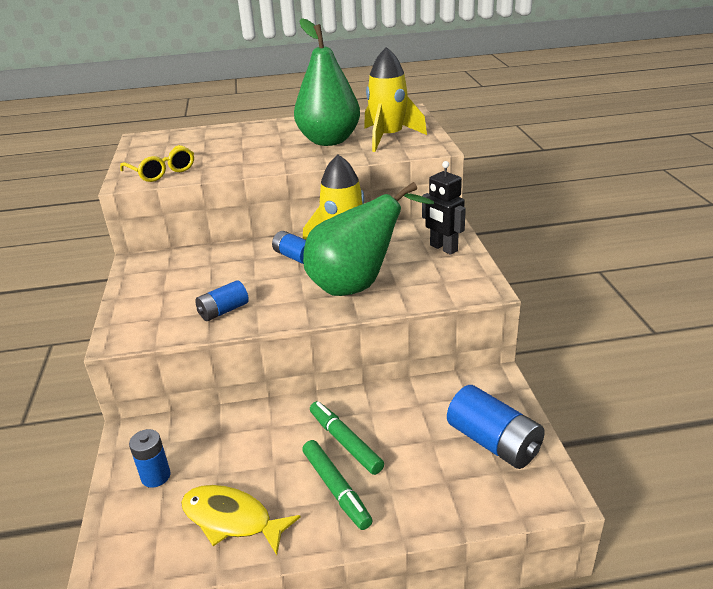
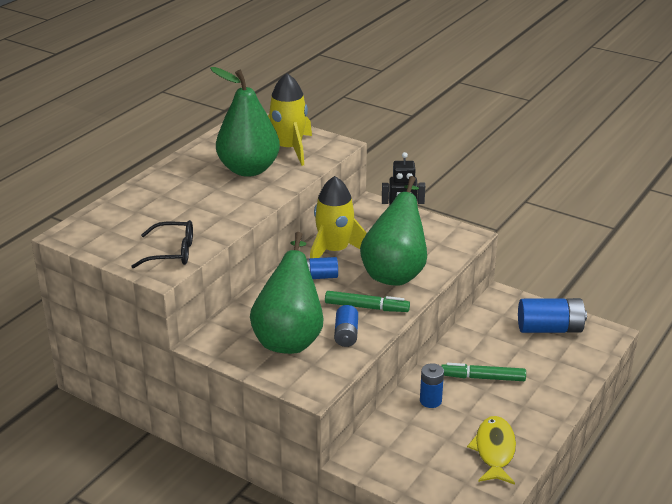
camera: 50 degrees left, 0 degrees up
(156, 476) = (416, 466): blue battery -> blue battery (430, 401)
(162, 172) = (172, 252): yellow glasses -> black glasses
(186, 289) = (290, 337): none -> green pear
(232, 519) = (494, 450): yellow fish -> yellow fish turned 120 degrees clockwise
(336, 489) = (517, 401): green marker -> green marker (366, 307)

